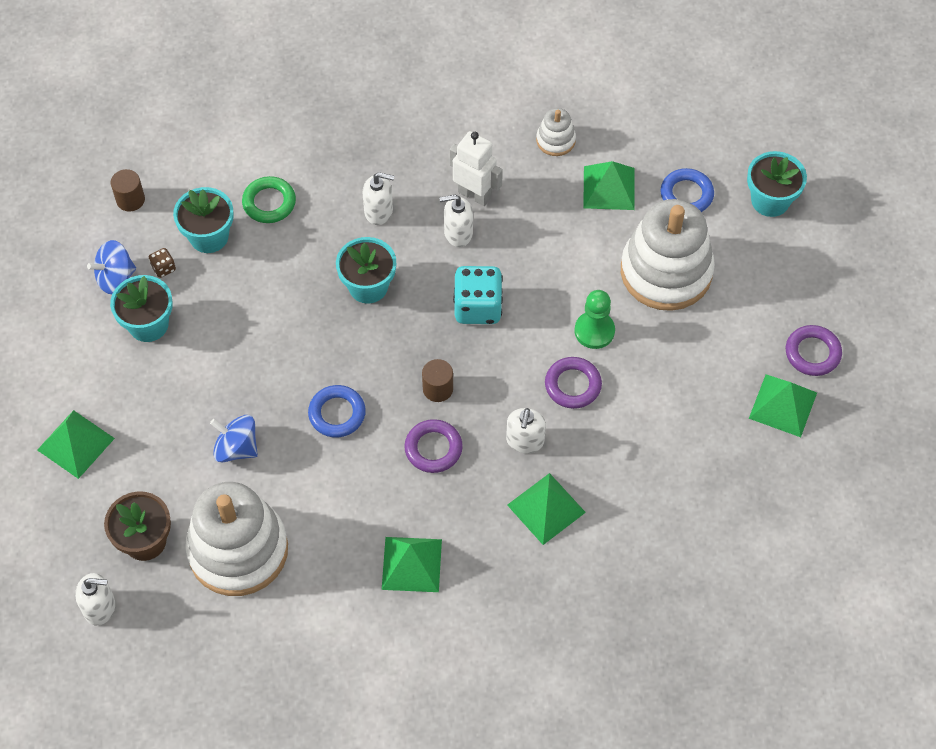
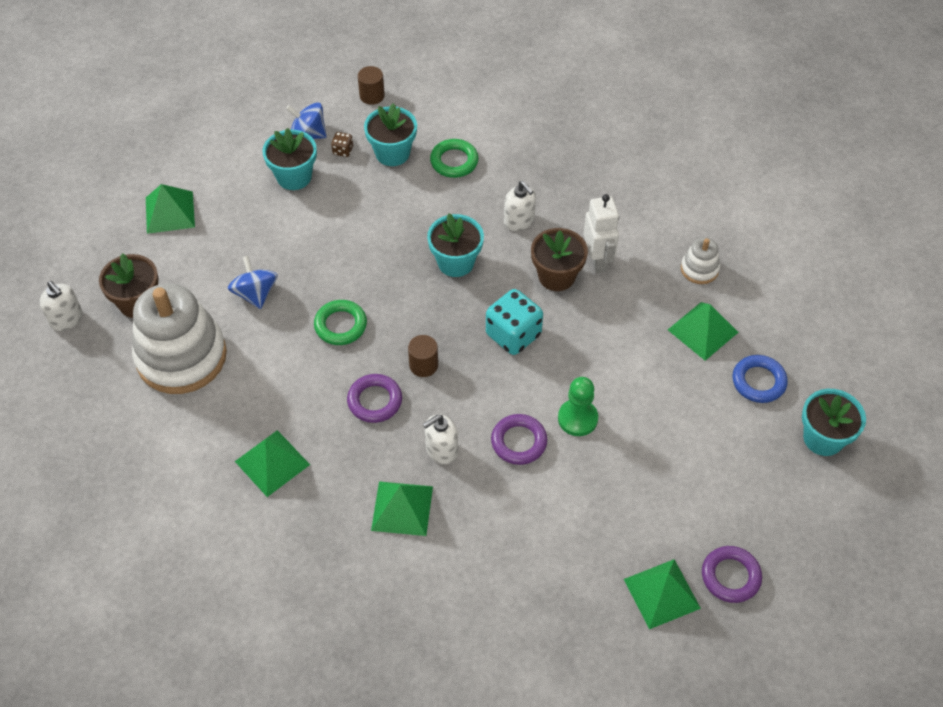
camera: 45 degrees right, 5 degrees down
(337, 414) = (340, 325): blue ring -> green ring
(458, 233) = (556, 276): white soap dispenser -> brown flower pot
(666, 272) = (679, 422): white stacking toy -> none

